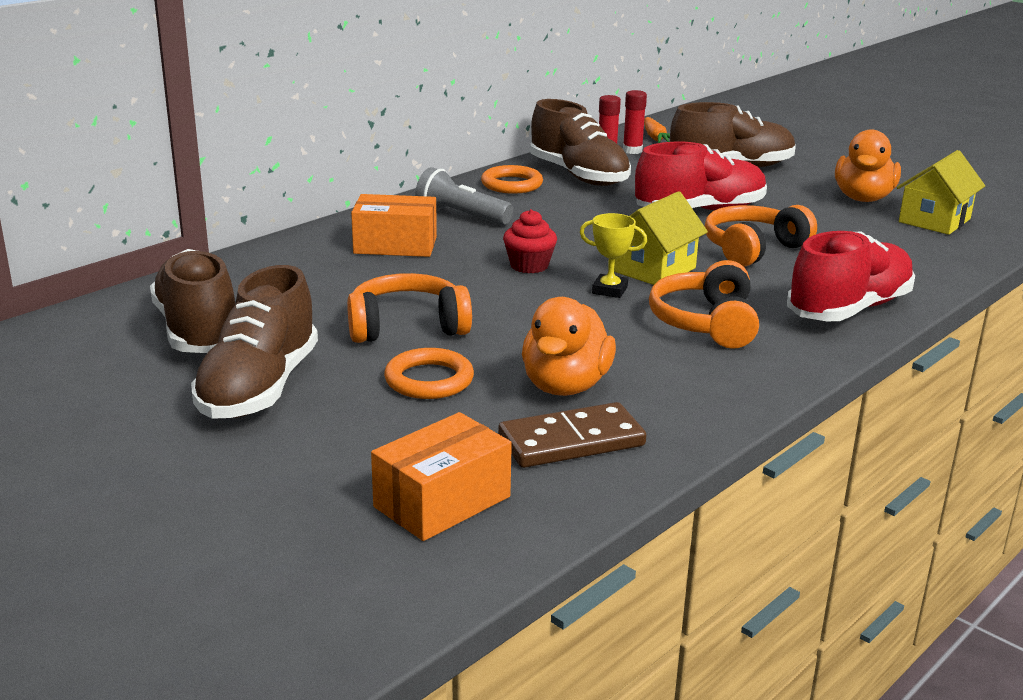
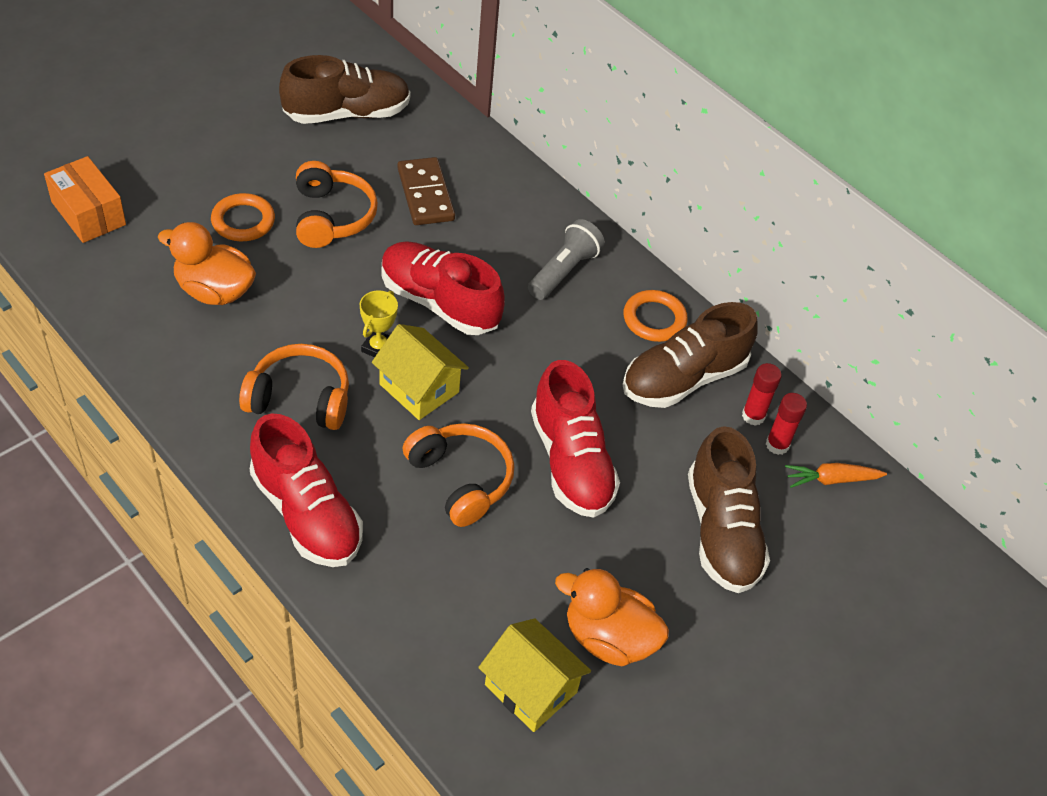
camera: 90 degrees right, 25 degrees up
(259, 388) = (254, 141): brown shoe -> none
(395, 245) = (495, 222): orange box -> none
(529, 266) = (439, 302): red cupcake -> red shoe
(571, 441) = (137, 281): brown domino -> brown domino (426, 194)

